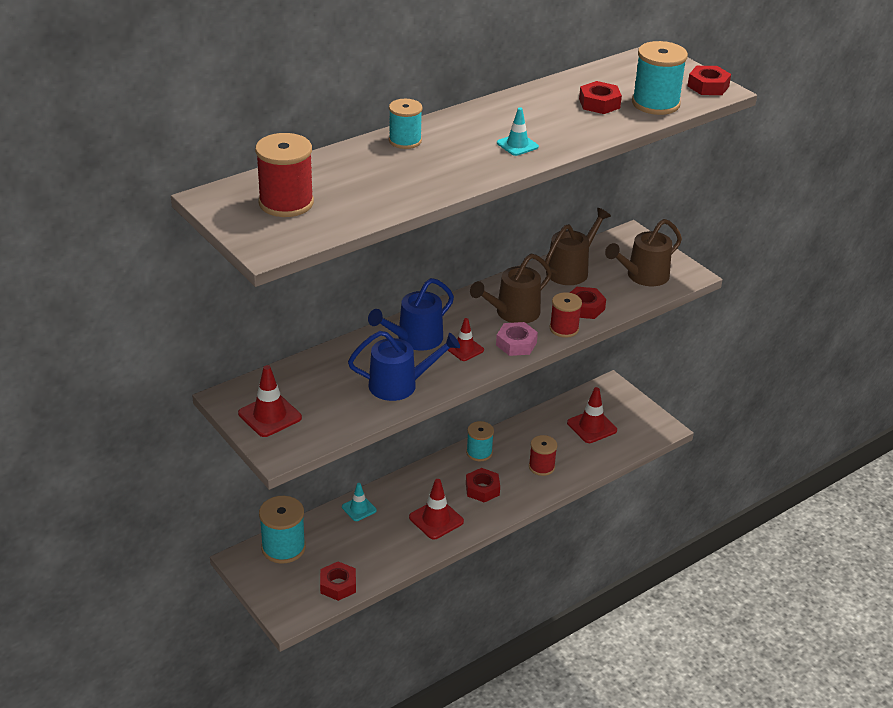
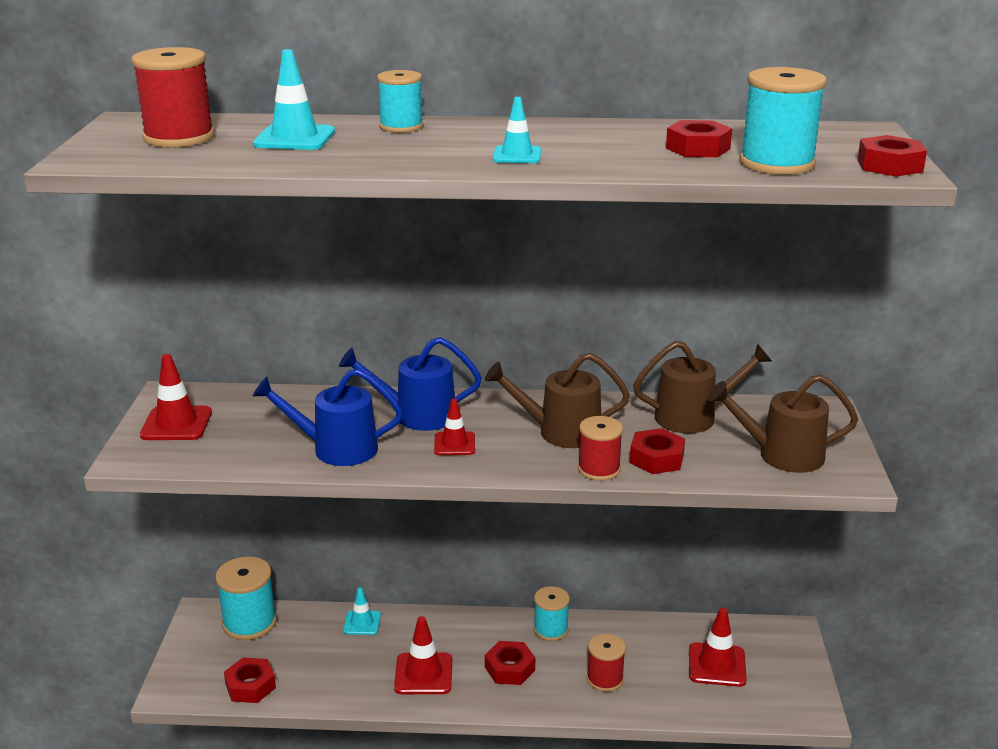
camera: 40 degrees right, 10 degrees down
(361, 176) = (294, 138): none -> turquoise traffic cone
(400, 385) = (336, 449): blue watering can -> blue watering can turned 150 degrees clockwise
(516, 344) = (519, 462): pink nut -> none

